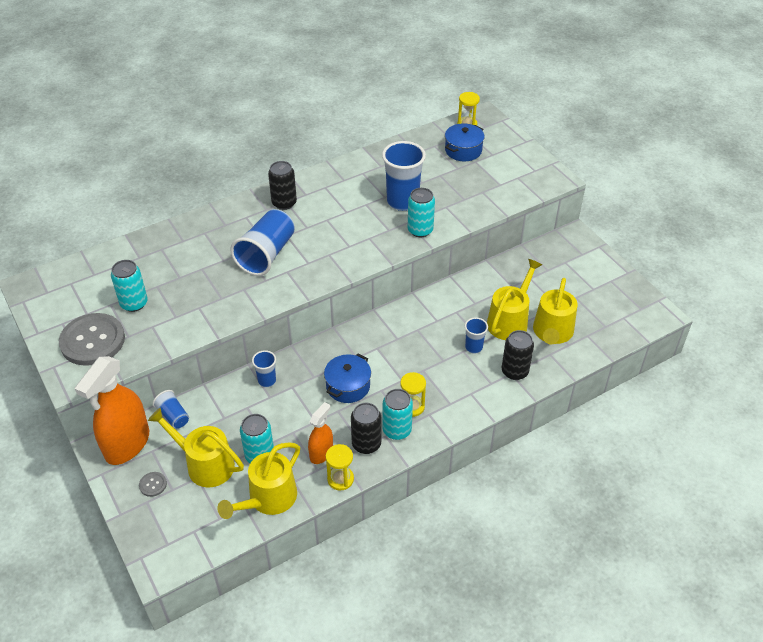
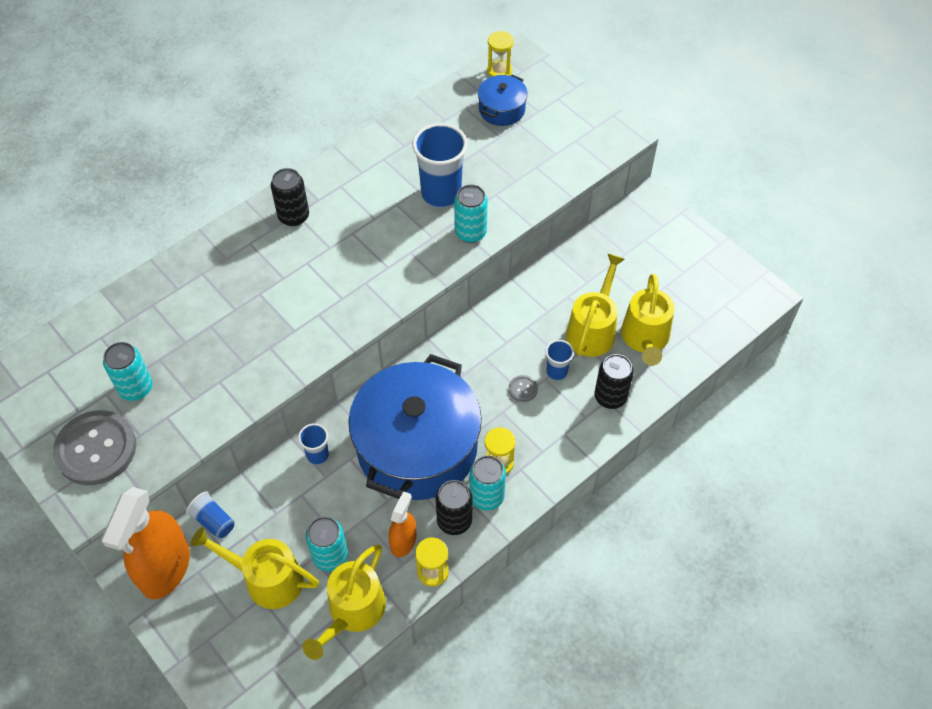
camera: 10 degrees left, 10 degrees up
(153, 484) = (209, 616): grey button -> grey button (523, 389)
(266, 254) = (287, 294): blue cup -> none
(348, 386) = (417, 447): blue pot -> blue pot, size x2.26

